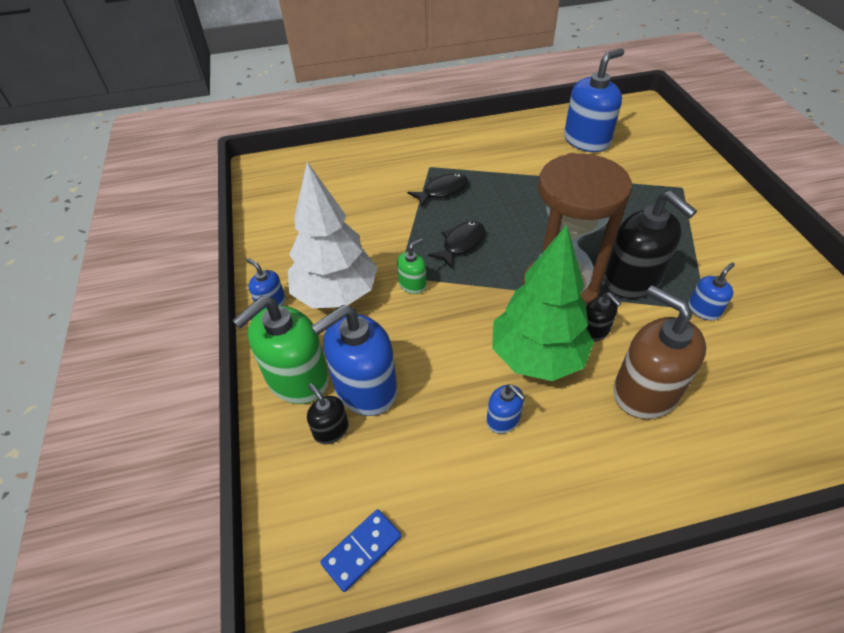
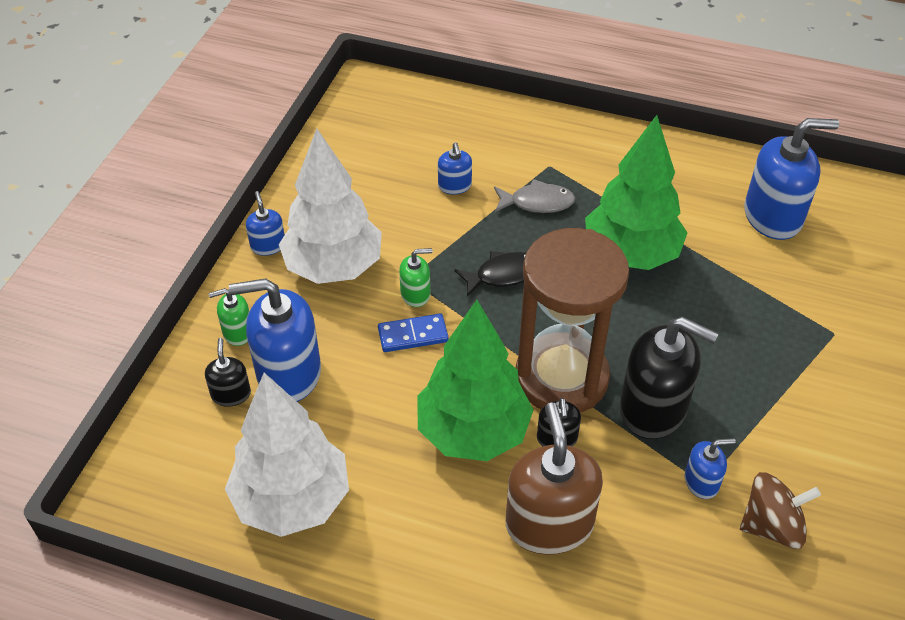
camera: 30 degrees right, 0 degrees up
(297, 378) = (237, 332): green soap dispenser -> green soap dispenser, size x0.49
(362, 550) = (180, 505): blue domino -> blue domino (413, 335)
(442, 191) = (537, 202): black fish -> grey fish
(452, 487) = (292, 500): none -> white tree
(503, 419) = (387, 471): blue soap dispenser -> blue soap dispenser (454, 186)
(528, 195) = (631, 254): none -> green tree
(632, 280) = (653, 408): black soap dispenser -> black soap dispenser turned 60 degrees counterclockwise
(767, 314) = (771, 526): none -> brown spinning top

